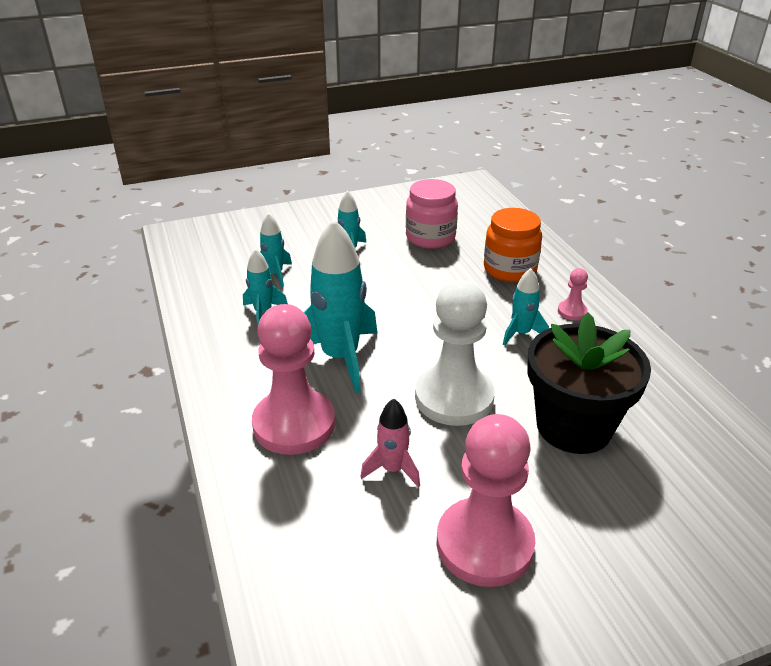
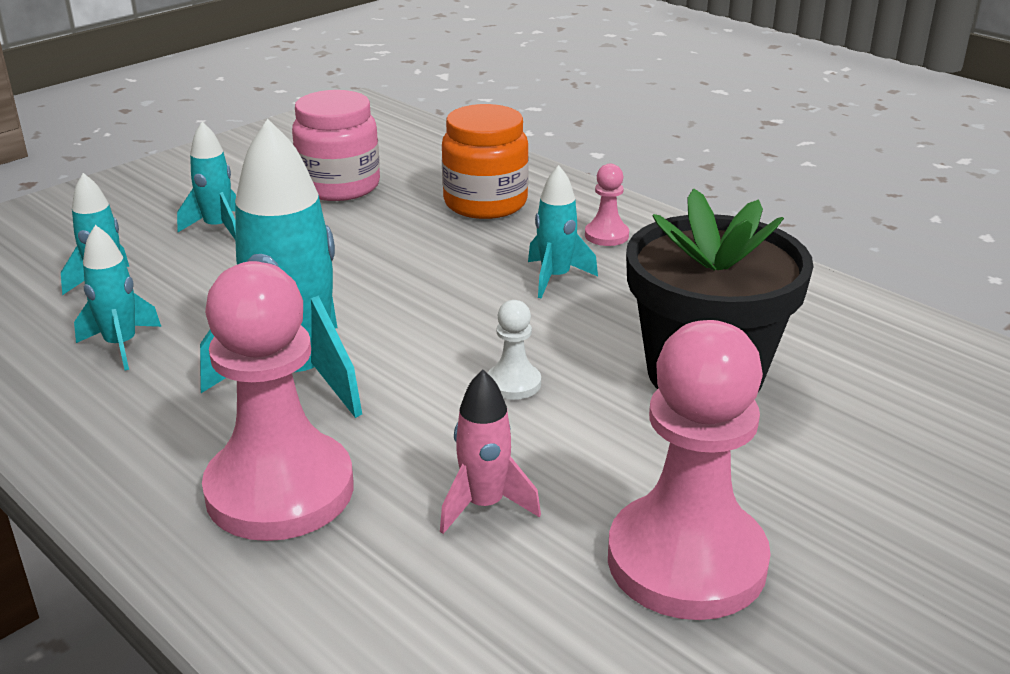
camera: 25 degrees left, 5 degrees down
(454, 398) = (513, 383): white pawn -> white pawn, size x0.43

